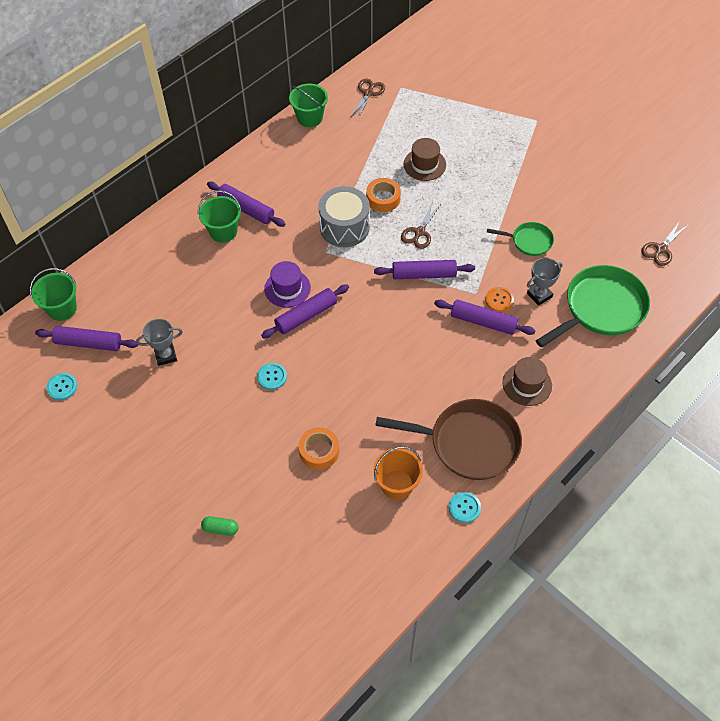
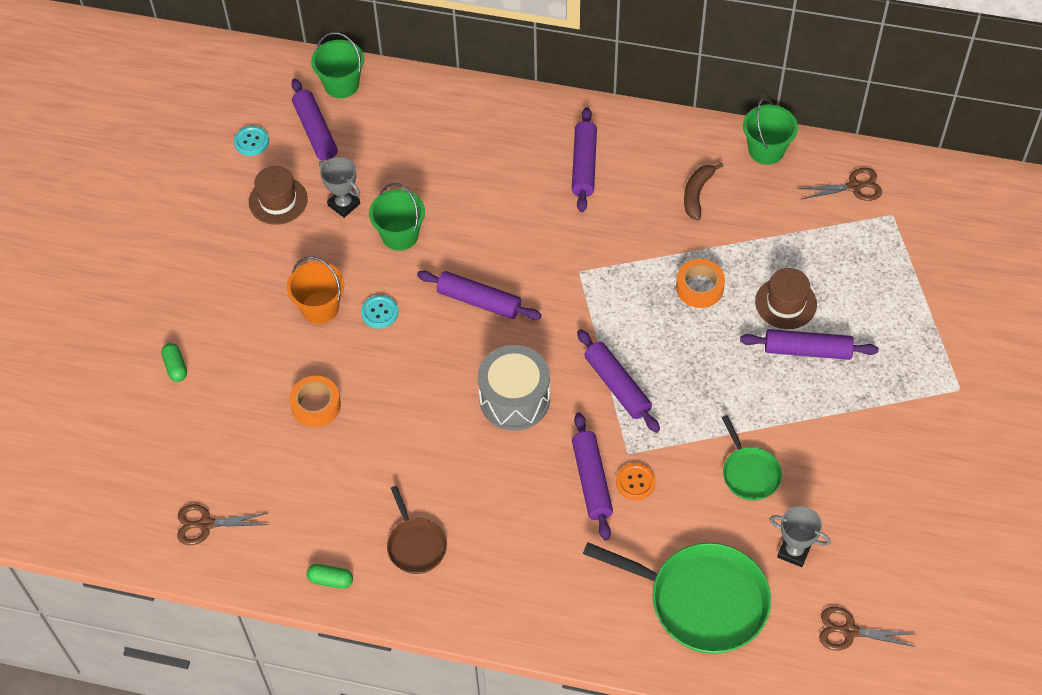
camera: 60 degrees right, 0 degrees up
(223, 231) = (537, 162): green bucket -> green bucket (400, 235)
(287, 288) = (503, 263): purple hat -> none
(314, 165) = (697, 194): none -> brown banana
(344, 227) = (628, 272): grey drum -> grey drum (514, 399)
(397, 484) = (320, 500): orange bucket -> orange bucket (320, 307)
(419, 232) = (676, 350): brown scissors -> brown scissors (206, 524)
(464, 172) = (807, 350): none -> purple rolling pin
(464, 507) = (330, 580): turquoise button -> green capsule
(469, 443) = (416, 545): brown pan -> brown pan, size x0.52
(527, 384) = (533, 568): brown hat -> brown hat (278, 200)
(539, 295) = (673, 522): grey trophy -> grey trophy (794, 551)

